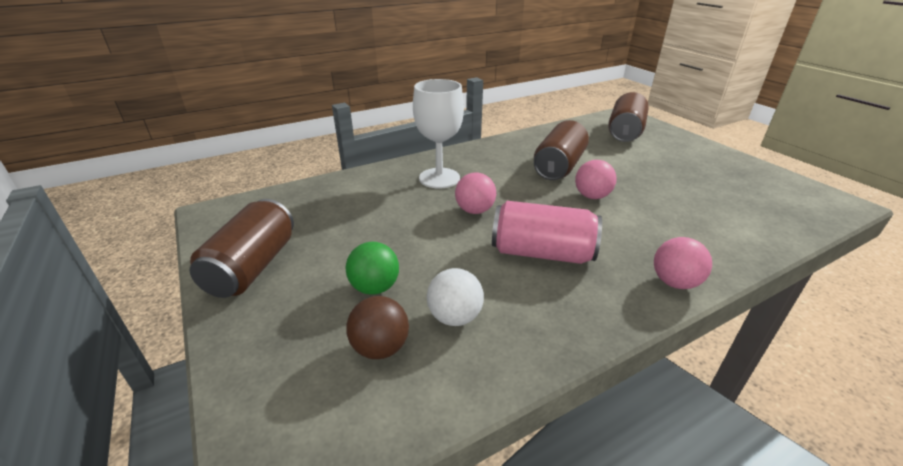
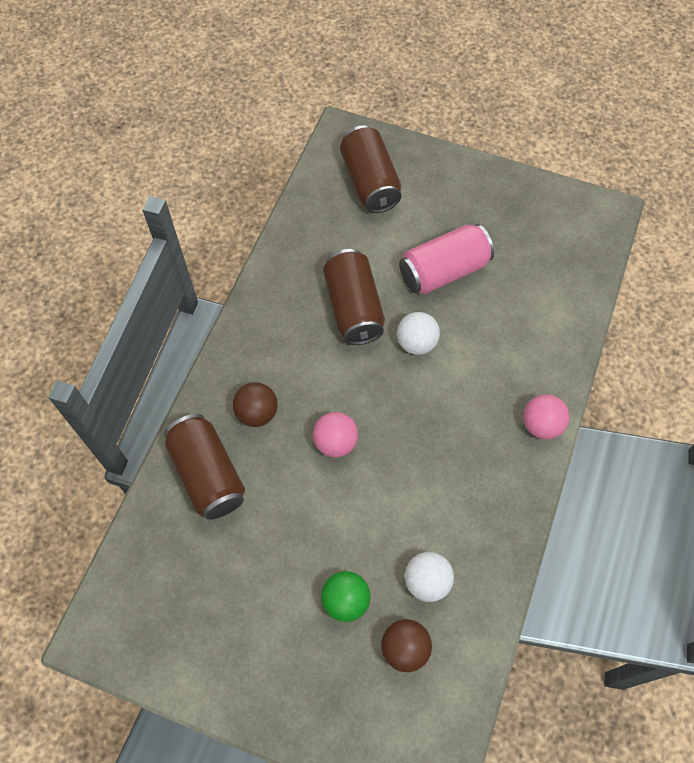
camera: 40 degrees left, 30 degrees up
(253, 267) = (225, 661): brown can -> brown can (208, 474)
(439, 178) = (257, 413): white goblet -> brown ball
(542, 253) = (432, 461): pink can -> pink can (443, 271)
(592, 196) = (416, 343): pink ball -> white ball

